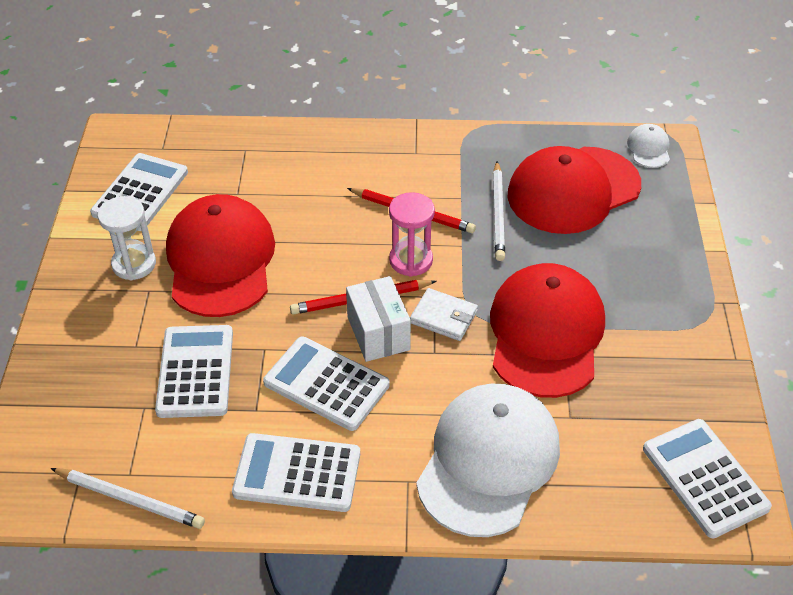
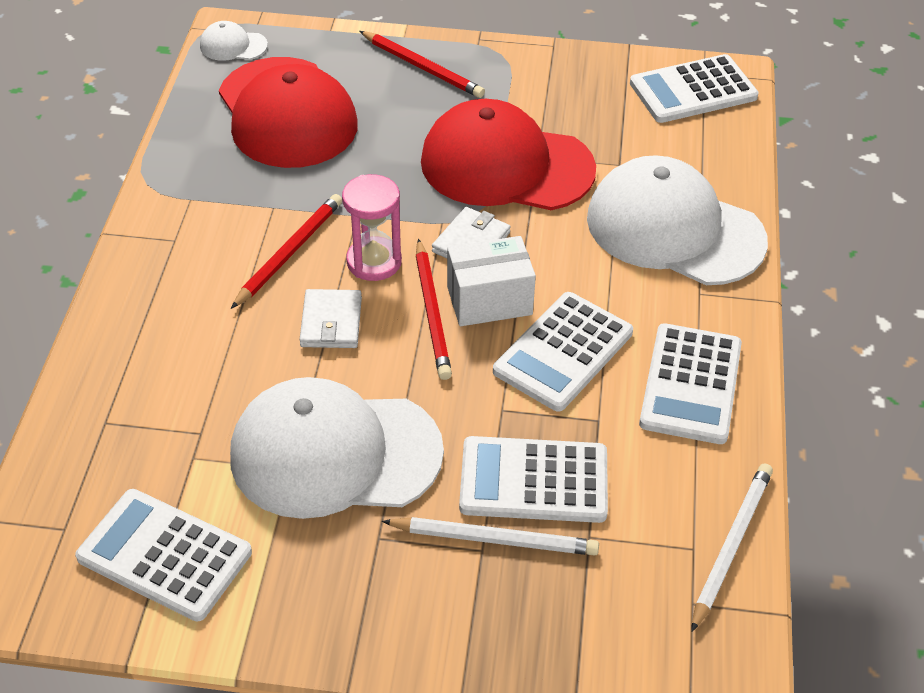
camera: 85 degrees left, 0 degrees up
(134, 264) = (322, 557): white hourglass -> none
(220, 260) = (335, 453): red cap -> white cap
(344, 244) = (331, 322): none -> white wallet
(498, 213) = (310, 178): white pencil -> white pencil (494, 539)
(664, 266) = (422, 67): none -> red pencil

